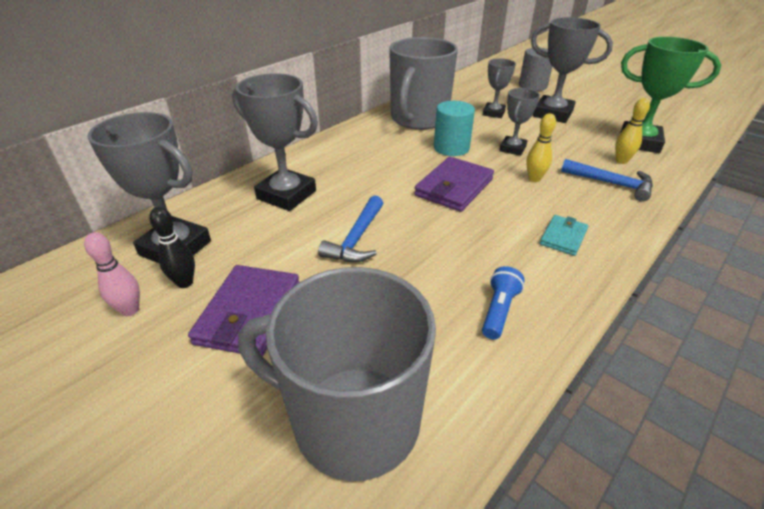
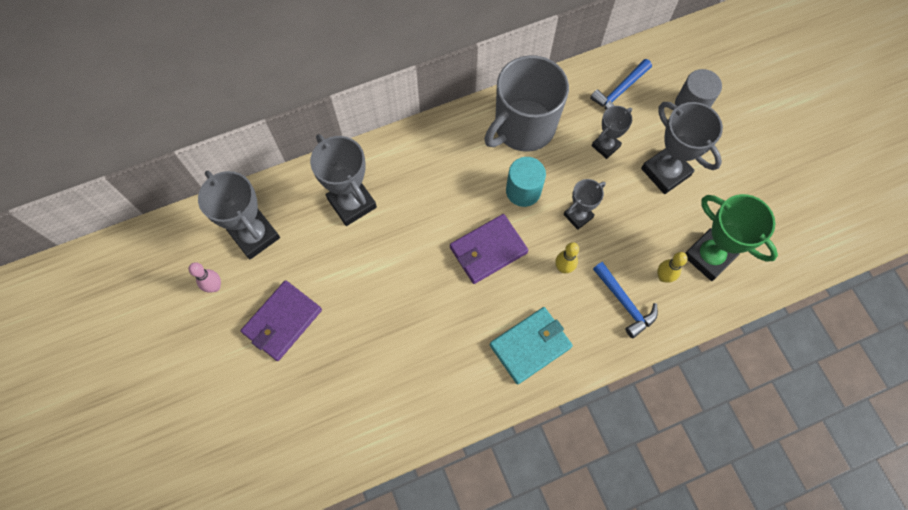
camera: 25 degrees right, 30 degrees up
(185, 283) = (252, 275): black bowling pin -> none
(353, 419) = (309, 425): grey mug -> none
(357, 238) = (380, 280): blue hammer -> blue hammer (620, 91)
(498, 310) = (434, 390): blue flashlight -> none
(563, 237) = (530, 346): turquoise wallet -> turquoise wallet, size x1.72

